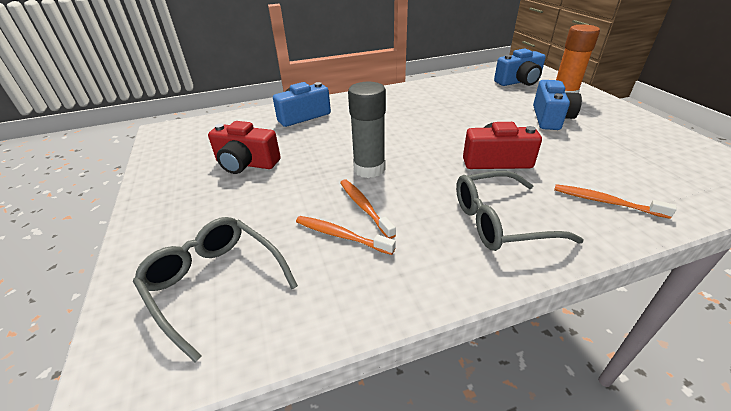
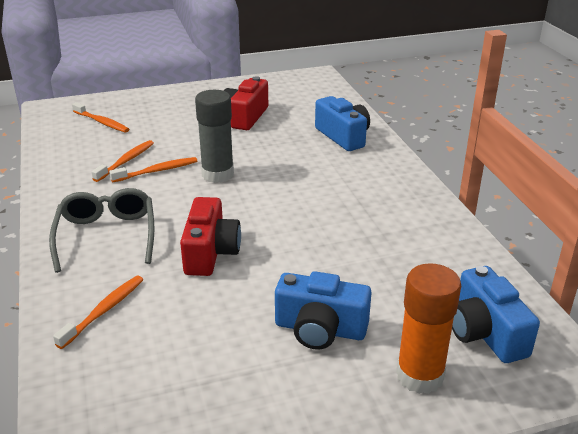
camera: 90 degrees right, 5 degrees down
(215, 284) = (102, 122): grey glasses -> orange toothbrush

